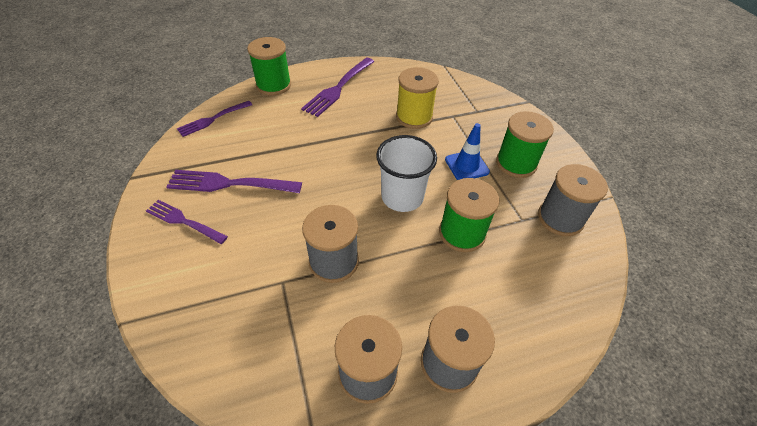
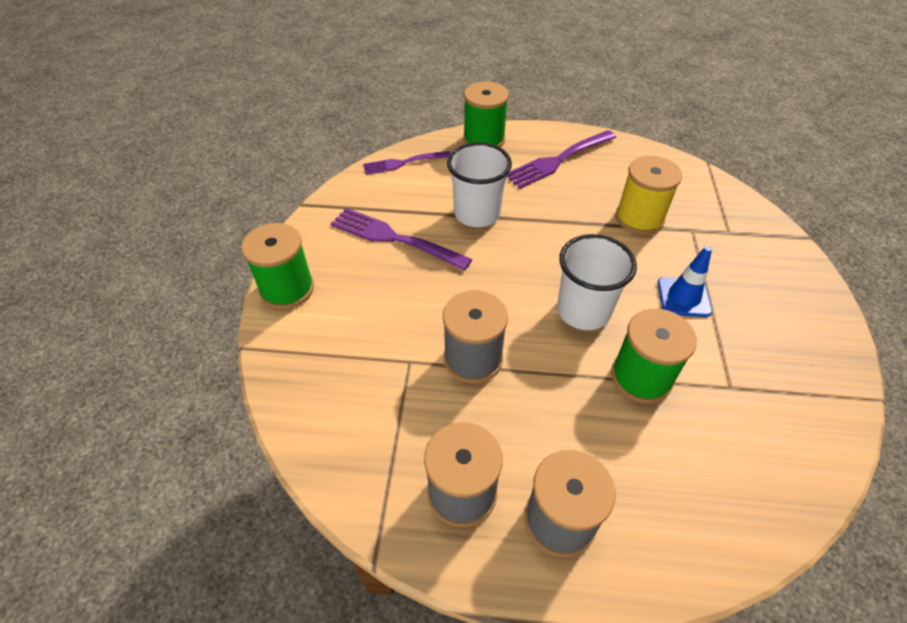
camera: 25 degrees right, 0 degrees up
(184, 221) = (335, 265): purple fork -> none
(291, 145) = (477, 214): none -> white cup
(516, 163) = (754, 313): green spool -> green spool (287, 289)
(560, 218) = (787, 403): grey spool -> none

